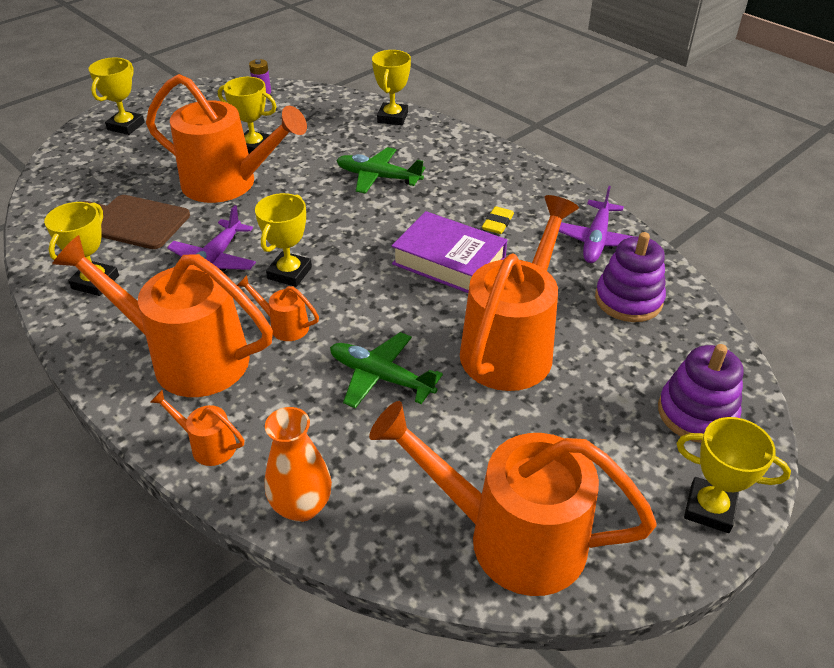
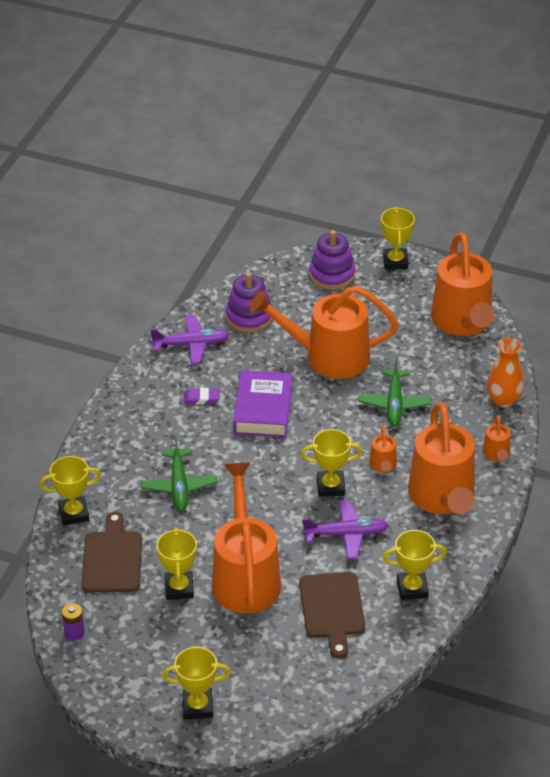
camera: 115 degrees left, 0 degrees up
(322, 124) = (112, 559): none -> brown cutting board
(497, 223) = (201, 398): yellow eraser -> purple eraser

